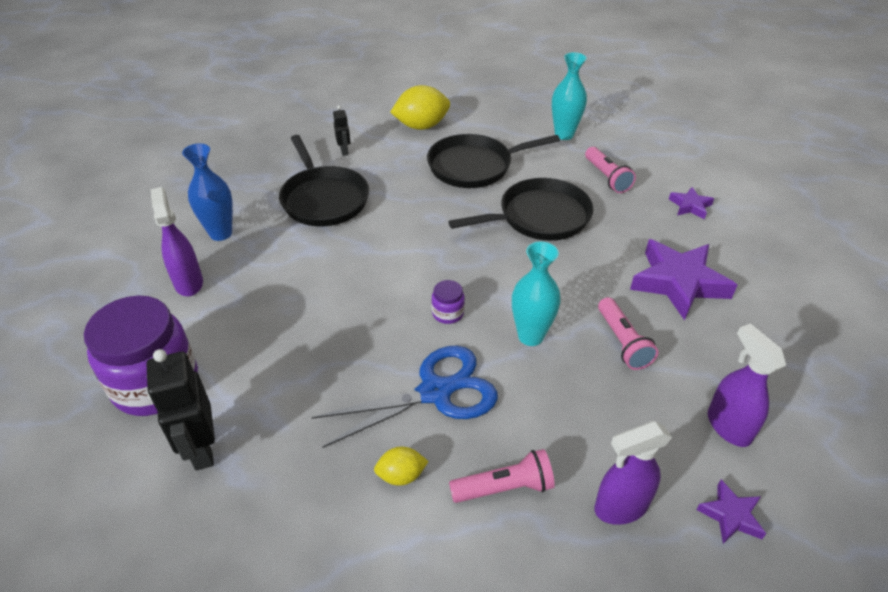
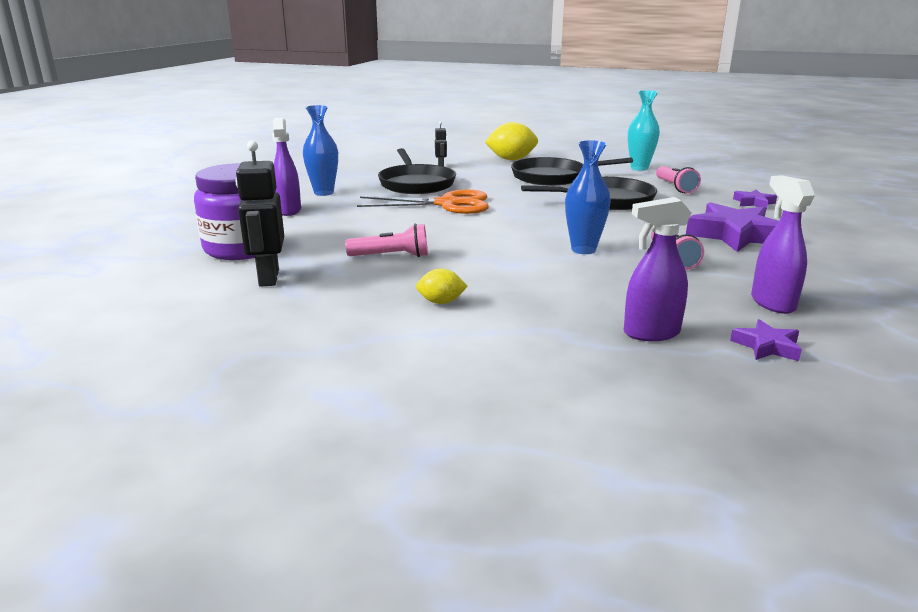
camera: 10 degrees right, 20 degrees down
(368, 246) = (447, 204): none -> orange scissors
(435, 392) = (485, 268): blue scissors -> none
(448, 313) = (509, 235): purple jar -> none
(504, 488) = (537, 315): pink flashlight -> pink flashlight (391, 256)
(530, 336) = (583, 250): turquoise vase -> blue vase

